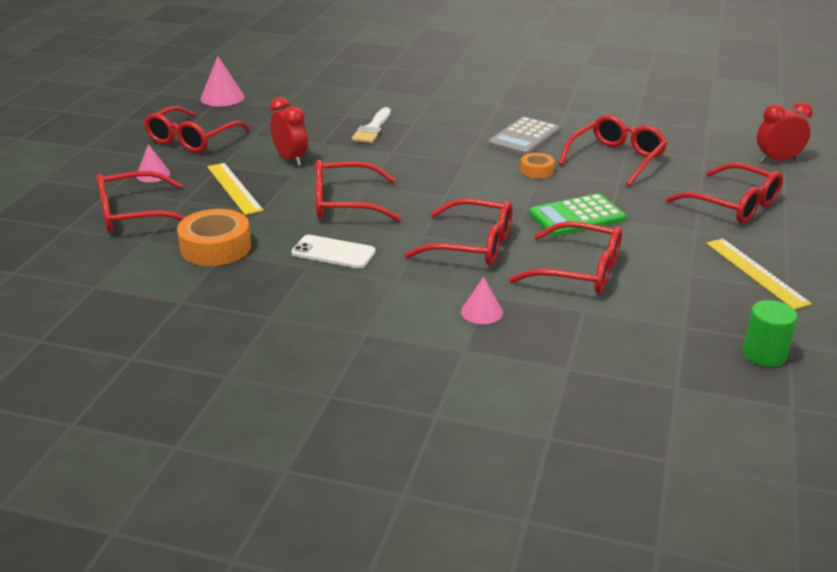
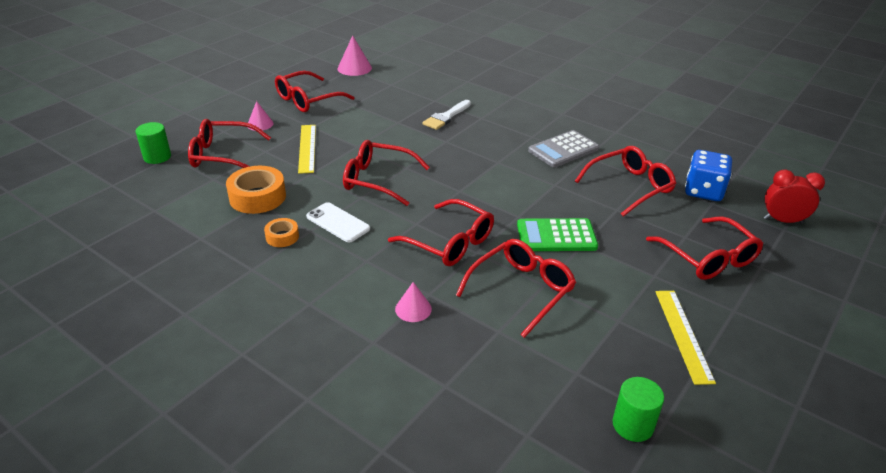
camera: 20 degrees right, 5 degrees up
(48, 232) = (157, 157): none -> green cylinder
(290, 159) = (365, 131): red clock -> none
(537, 170) = (552, 183): orange tape -> orange tape (282, 237)
(579, 271) = (521, 290): red glasses -> red glasses turned 90 degrees counterclockwise
(689, 149) = (703, 191): none -> blue dice

